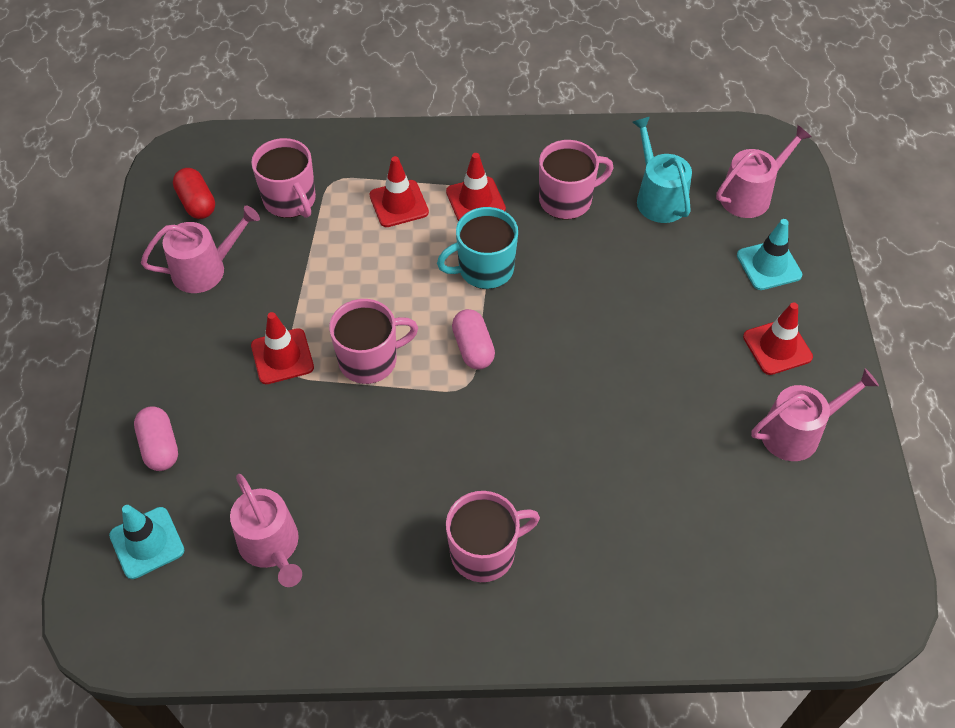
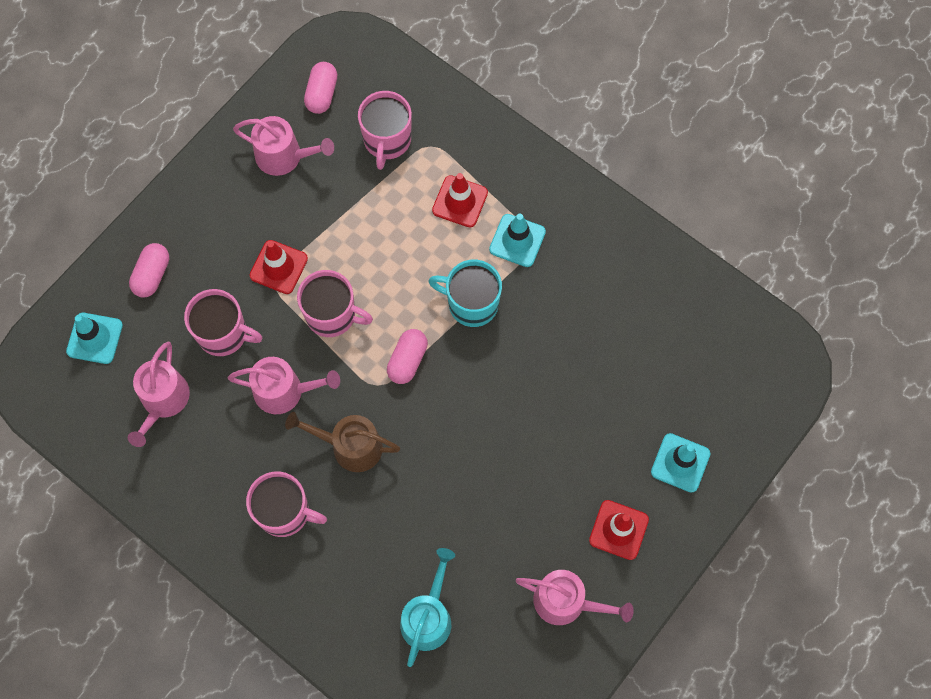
camera: 40 degrees right, 15 degrees up
(197, 203) = (322, 94): red capsule -> pink capsule
(475, 200) = (517, 240): red traffic cone -> turquoise traffic cone
(490, 451) = (350, 446): none -> brown watering can
(567, 200) = (584, 291): pink mug -> pink mug (223, 333)
(658, 198) = (654, 342): turquoise watering can -> turquoise watering can (428, 617)
(750, 195) = (728, 394): pink watering can -> pink watering can (284, 391)

